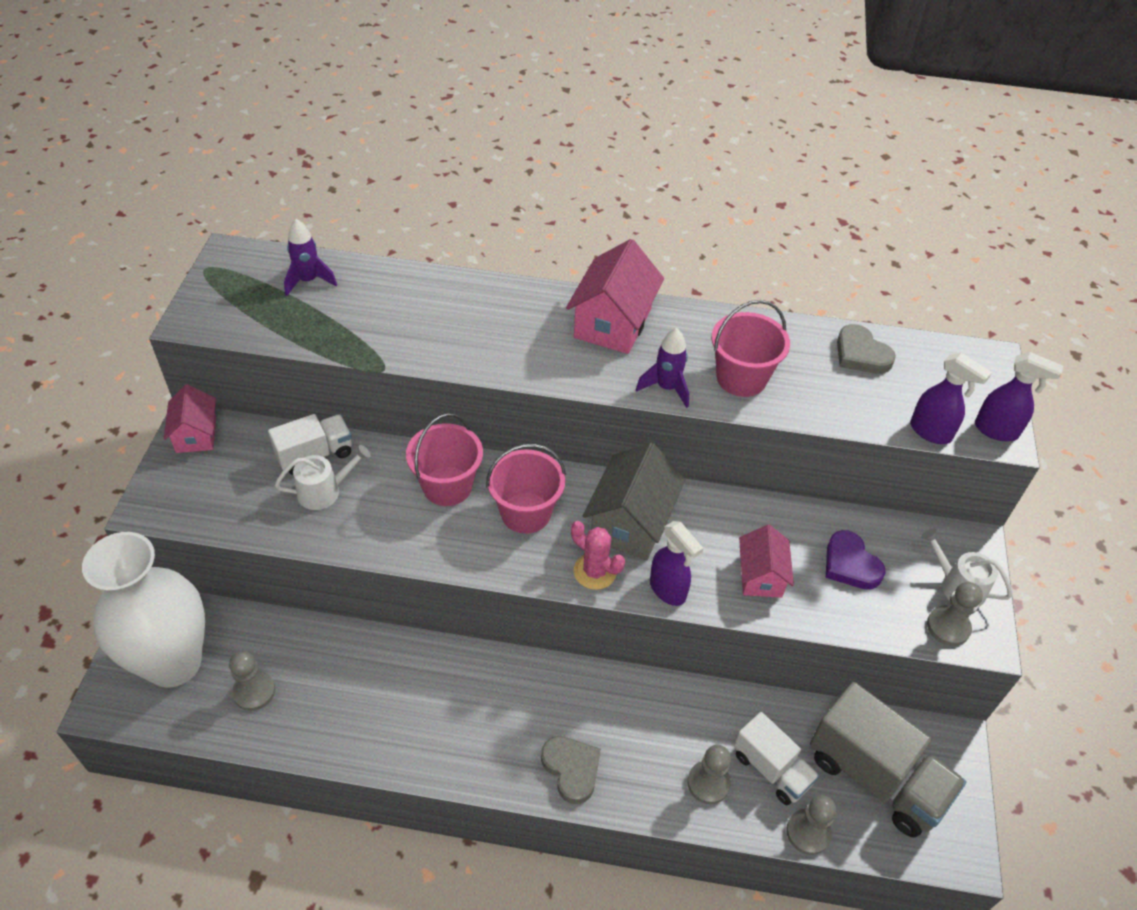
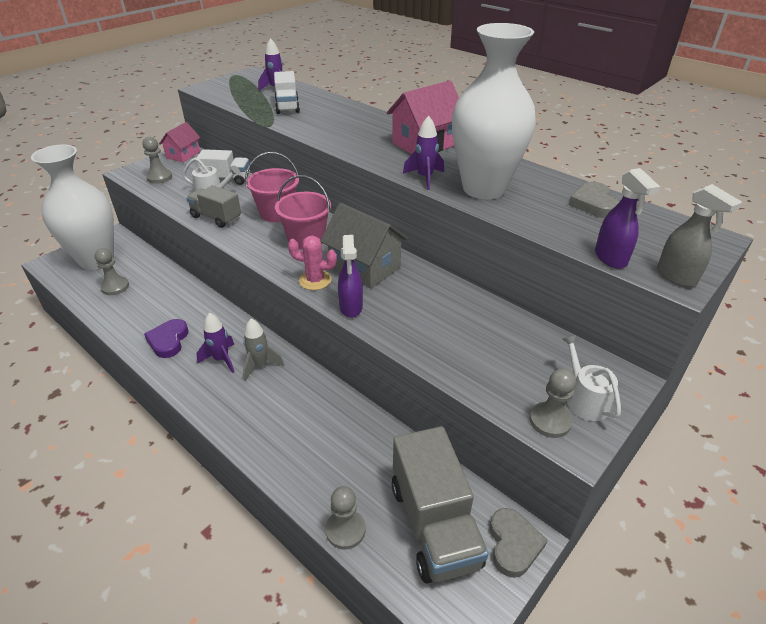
camera: 35 degrees right, 10 degrees down
(374, 532) = (216, 217): none -> grey truck
(508, 719) = (221, 359): none -> purple rocket
(560, 701) = (260, 365): none -> grey rocket
(571, 769) = (229, 403): grey heart -> grey heart (513, 544)
(595, 571) = (315, 280): pink cactus -> pink cactus turned 60 degrees counterclockwise
(631, 523) = (364, 267): grey house -> grey house turned 75 degrees clockwise
(708, 783) = (305, 458): grey pawn -> grey pawn (159, 177)
(741, 378) = (484, 188): pink bucket -> white vase
(761, 576) = (424, 327): pink house -> none
(771, 769) = (358, 474): white truck -> white truck (287, 106)
(850, 564) = (501, 348): purple heart -> purple heart (168, 341)
(996, 430) = (676, 277): purple spray bottle -> grey spray bottle

